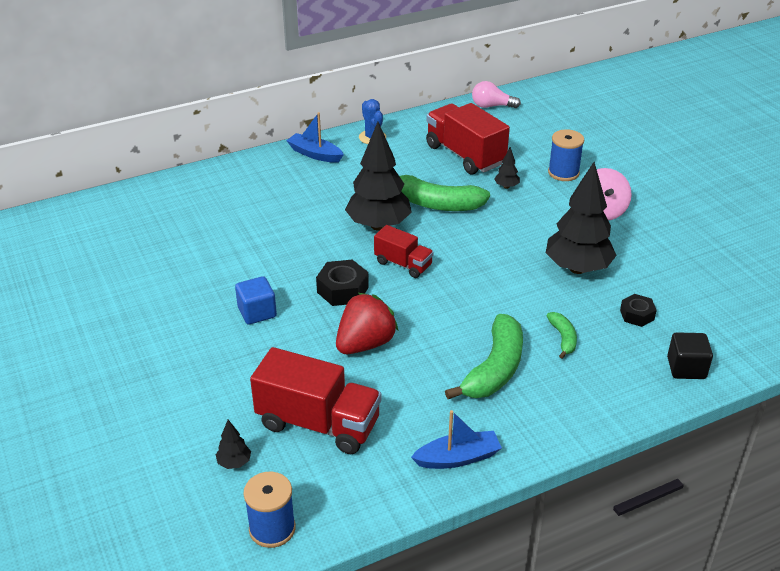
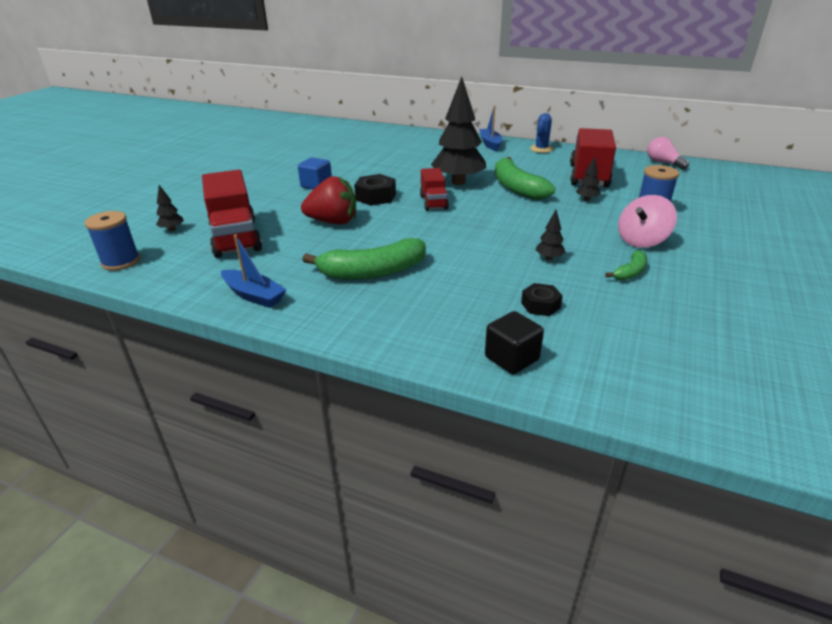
camera: 50 degrees right, 5 degrees down
(563, 338) = (452, 284): green banana -> green banana (630, 272)
(577, 268) = (549, 258): black tree -> black tree, size x0.41

